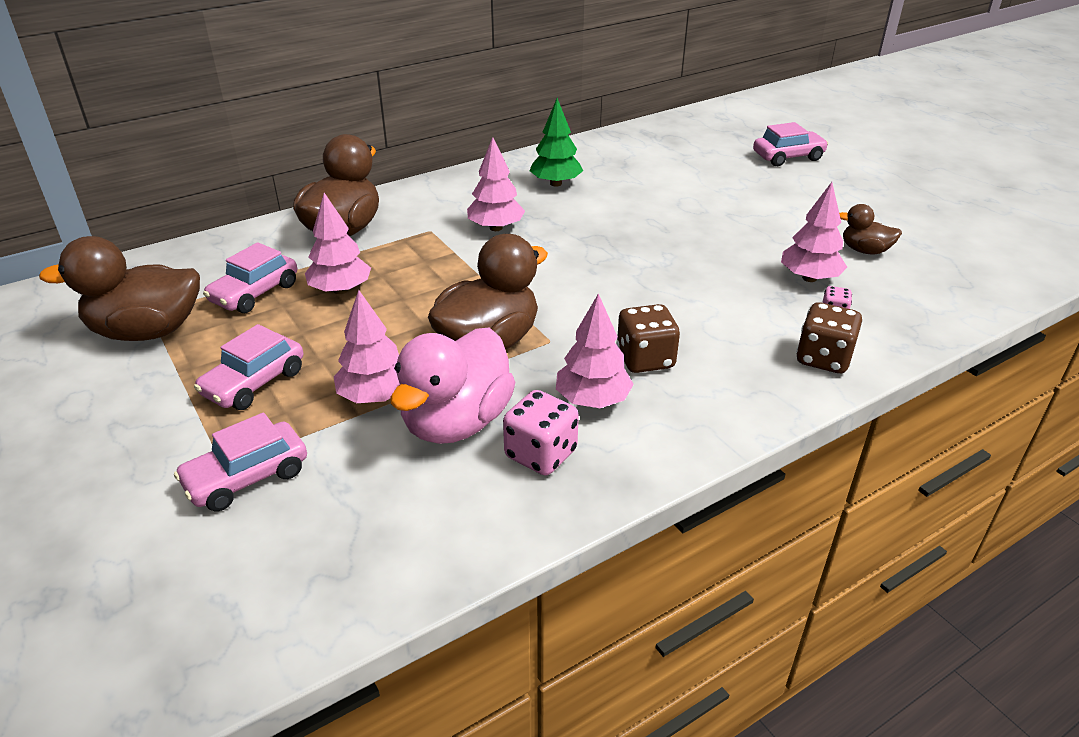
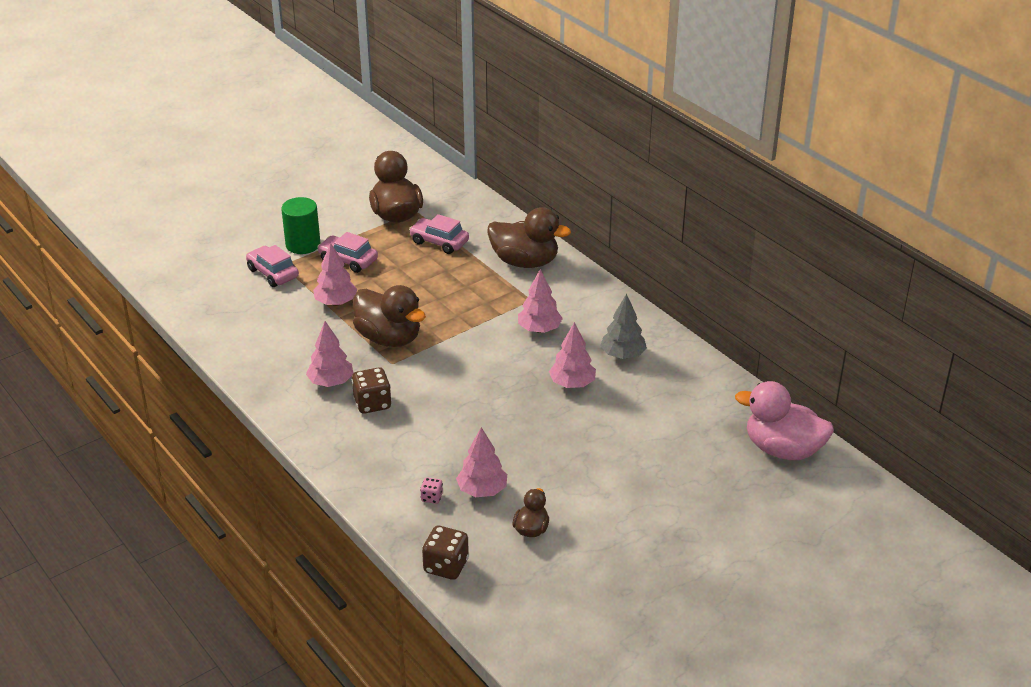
camera: 85 degrees right, 0 degrees up
(170, 438) = (303, 244): none -> green cylinder
(341, 290) = (445, 273): pink tree -> pink tree (572, 384)
(457, 422) = (312, 333): pink duck -> pink duck (783, 449)
(541, 454) = (284, 365): pink dice -> none
(555, 183) = (622, 355): green tree -> grey tree
(788, 157) = (718, 502): pink car -> none
(823, 359) = (374, 485): brown dice -> brown dice (446, 566)

